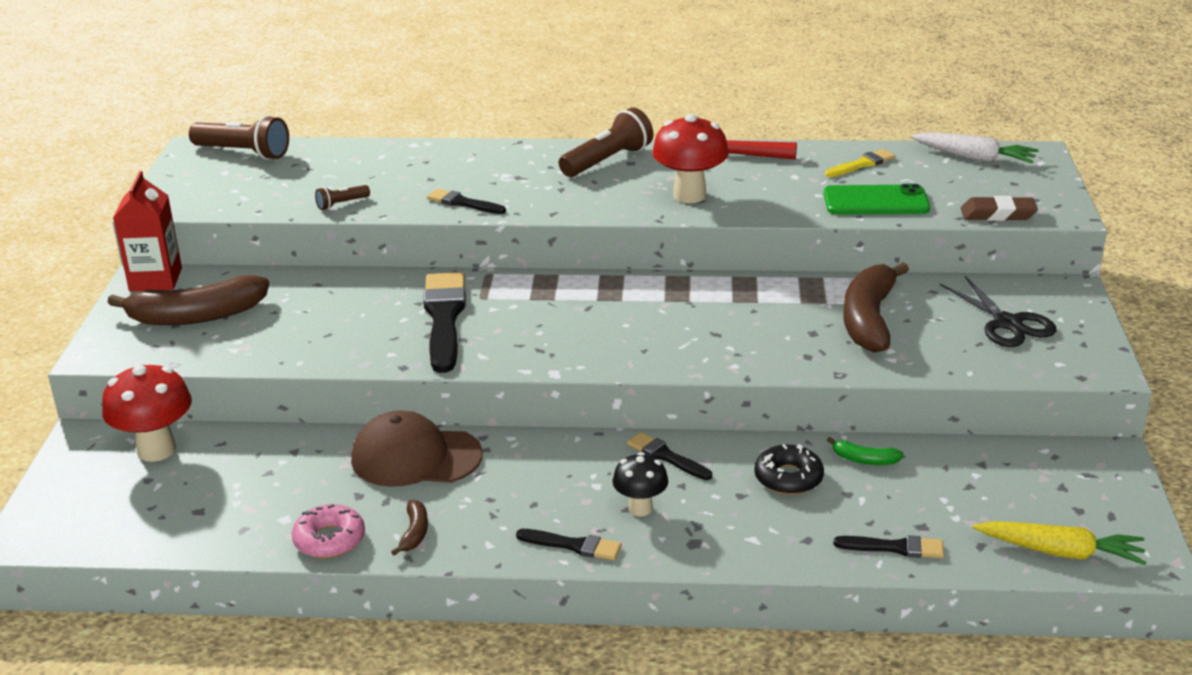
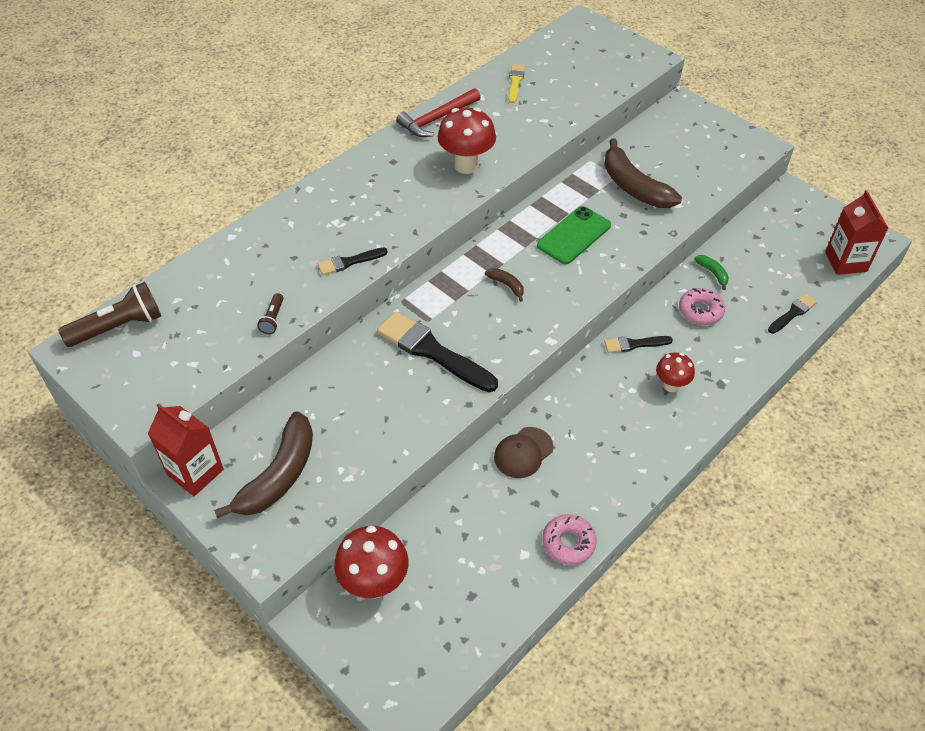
camera: 50 degrees left, 20 degrees up
(414, 533) = (600, 498): brown banana -> brown banana (506, 285)
(416, 457) = (523, 452): brown cap -> brown cap, size x0.66
(573, 545) = (678, 434): black brush -> none
(608, 161) = (378, 169): brown flashlight -> none
(640, 508) = (671, 385): black mushroom -> red mushroom
(788, 478) = (700, 311): black donut -> pink donut
(864, 460) = (713, 273): green banana -> green banana turned 90 degrees counterclockwise
(876, 201) = (563, 106): green phone -> green phone (574, 235)
(974, 158) = (559, 42): white carrot -> none
(998, 214) = (628, 77): brown eraser -> none
(1007, 323) = (690, 145): black scissors -> none
(1060, 552) = (846, 262): yellow carrot -> red carton

